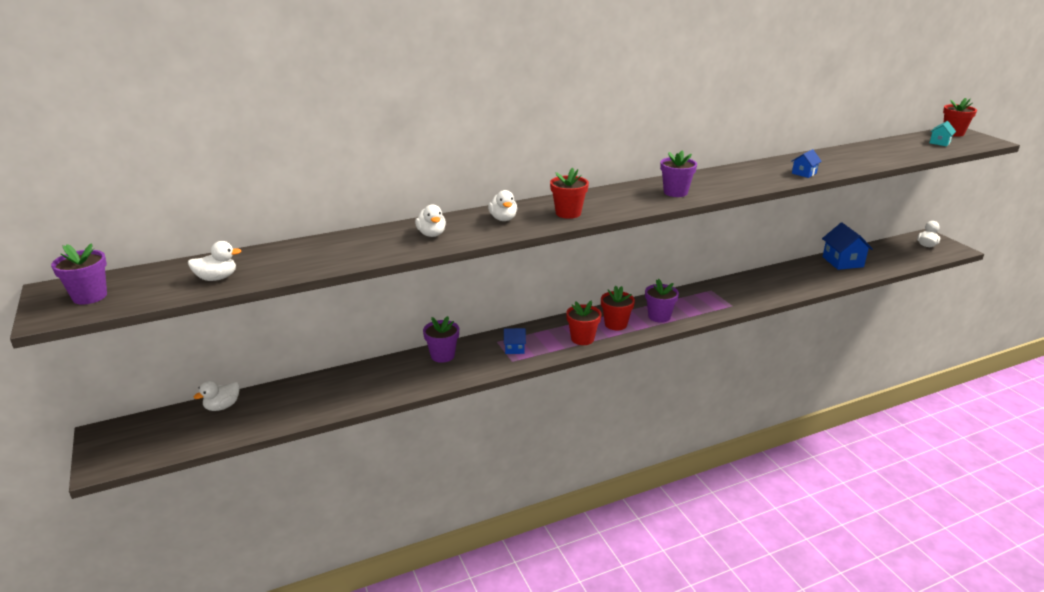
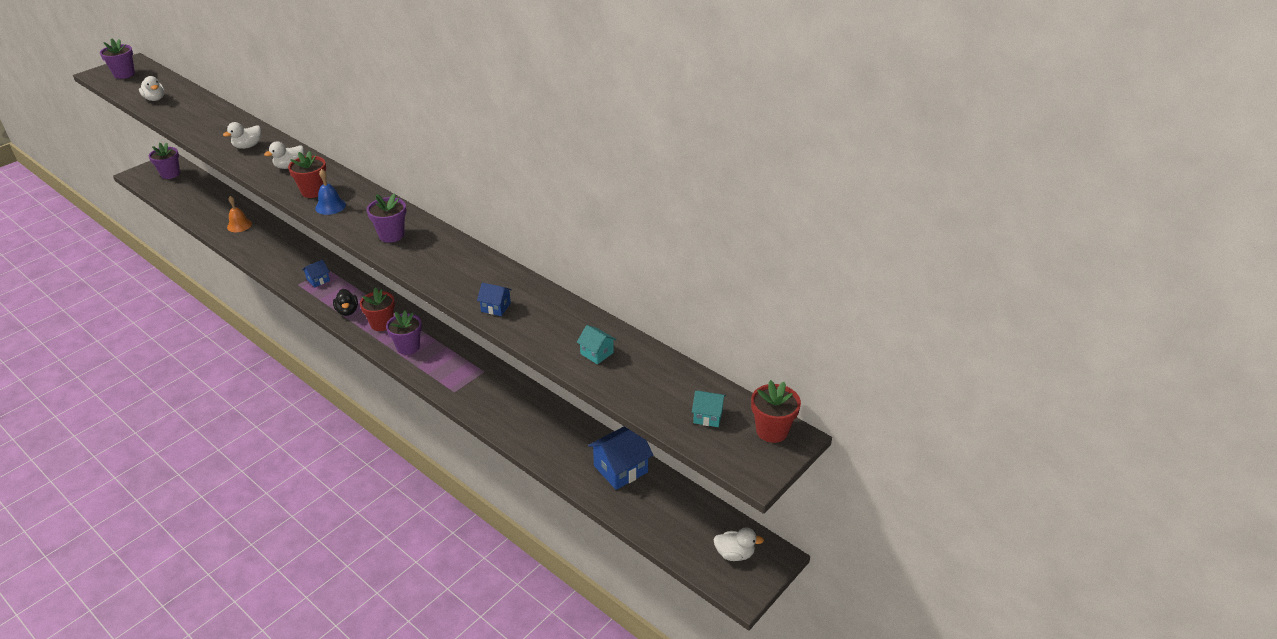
camera: 65 degrees right, 10 degrees up
(222, 406) = (204, 187): white duck -> none
(350, 387) = (239, 225): none -> orange bell
(442, 355) = (295, 250): purple flower pot -> purple flower pot (170, 174)
(514, 348) = (318, 280): blue house -> blue house turned 75 degrees clockwise
(582, 339) = (347, 311): red flower pot -> black duck
(604, 209) = (330, 206): none -> blue bell
(869, 156) = (597, 353): none -> turquoise house

